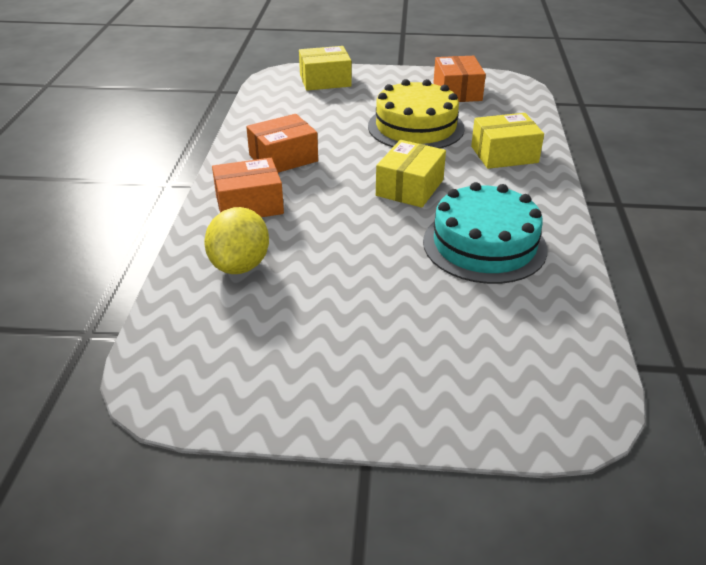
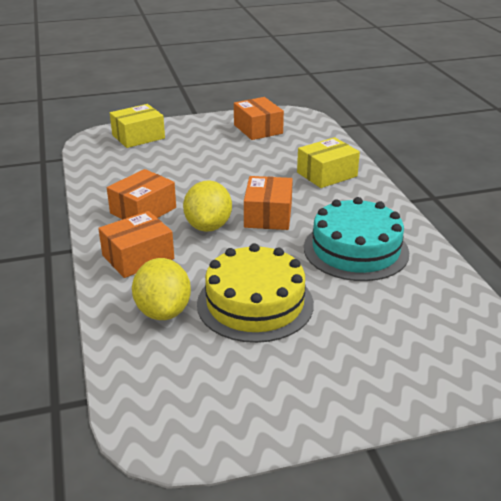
camera: 20 degrees left, 5 degrees down
(339, 187) = (208, 226): none -> yellow lemon
(409, 187) = (268, 215): yellow box -> orange box
(415, 127) = (242, 164): yellow cake -> yellow cake (255, 303)

